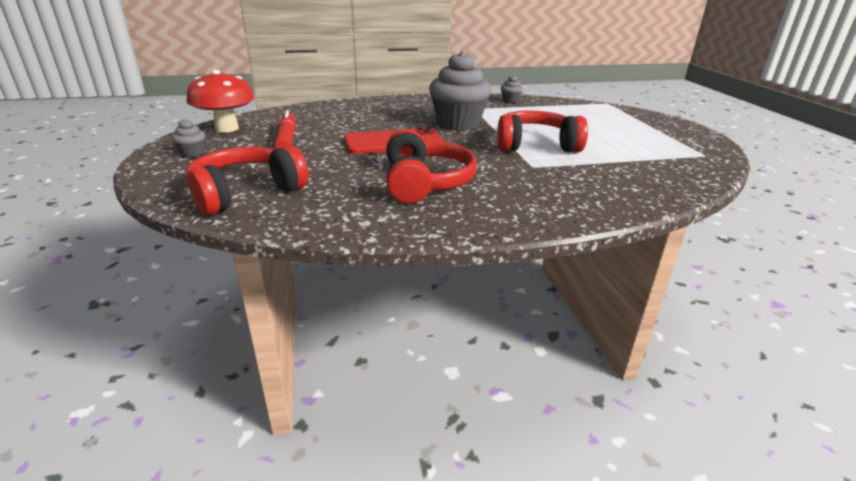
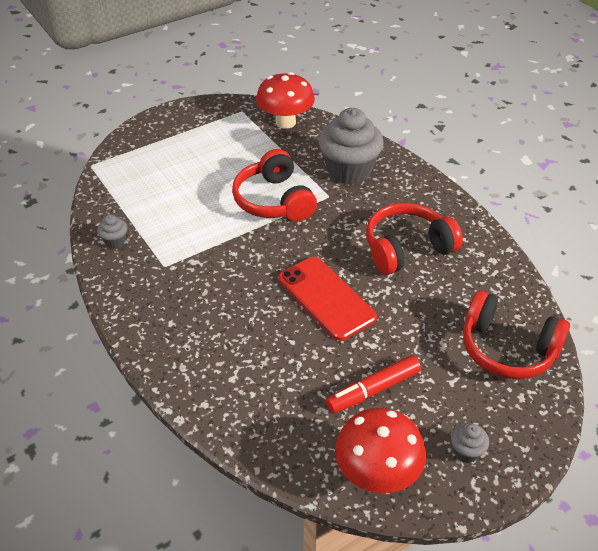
camera: 110 degrees left, 15 degrees up
(458, 124) = (236, 265): grey cupcake -> grey cupcake (349, 170)
(684, 170) = (285, 122): none -> red mushroom

